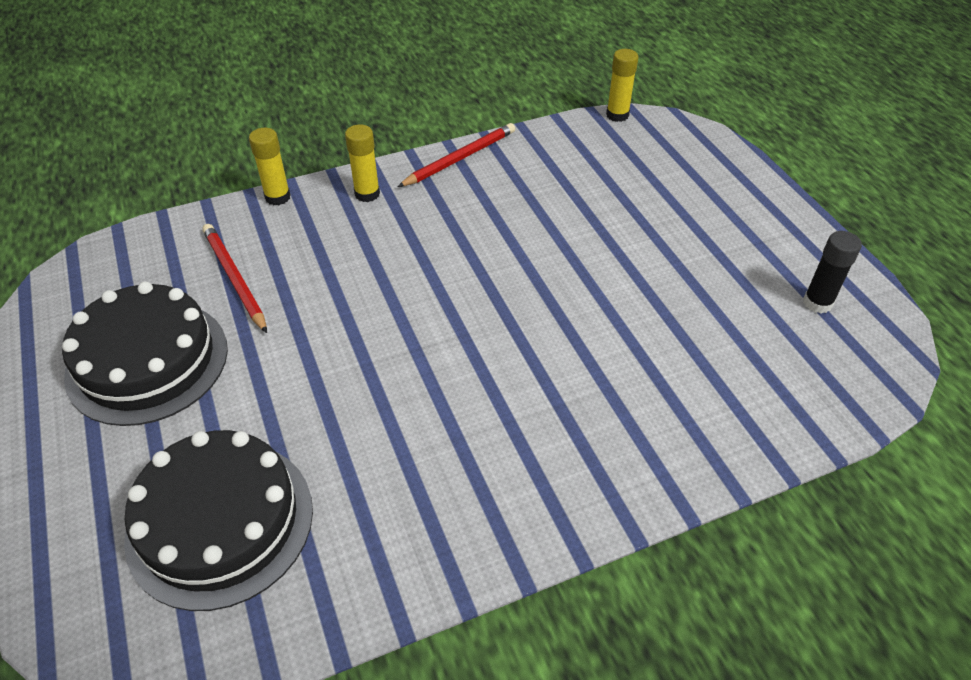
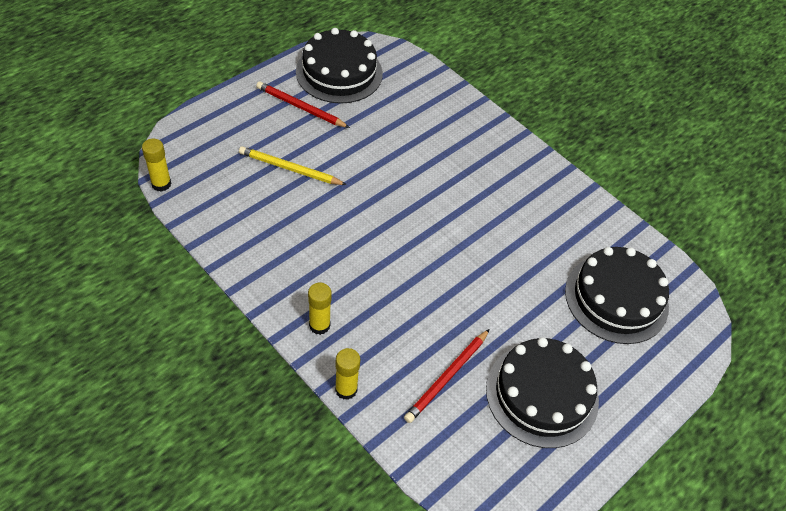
camera: 115 degrees left, 5 degrees up
(460, 158) = (252, 275): red pencil -> red pencil (300, 107)
(616, 214) = (290, 169): none -> yellow pencil
(817, 303) = (339, 72): black glue stick -> black cake

